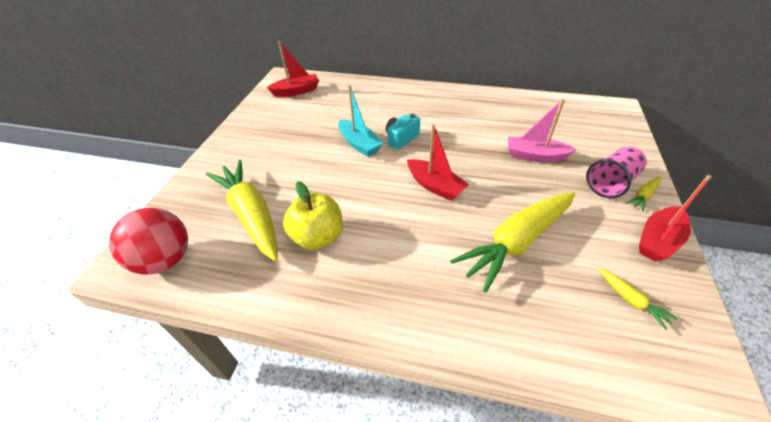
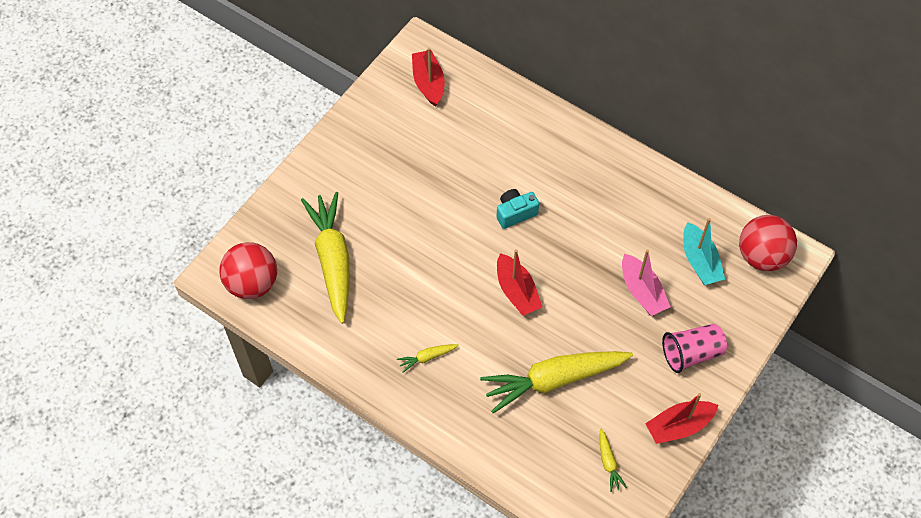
camera: 20 degrees right, 15 degrees up
(296, 91) = (428, 83): red boat -> red boat turned 105 degrees counterclockwise
(318, 237) = (385, 308): yellow apple -> none
(359, 144) = (467, 204): turquoise boat -> turquoise boat (700, 261)
(535, 156) = (642, 291): pink boat -> pink boat turned 150 degrees counterclockwise
(596, 113) = (762, 256): none -> red ball
(643, 196) = (709, 379): yellow carrot -> yellow carrot (427, 357)

